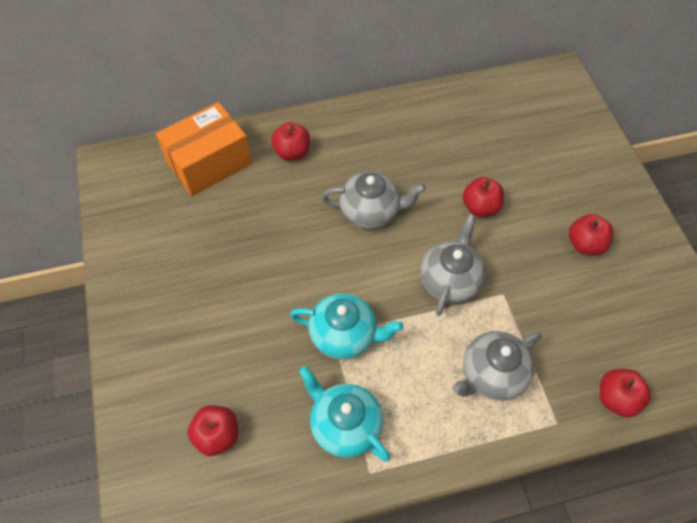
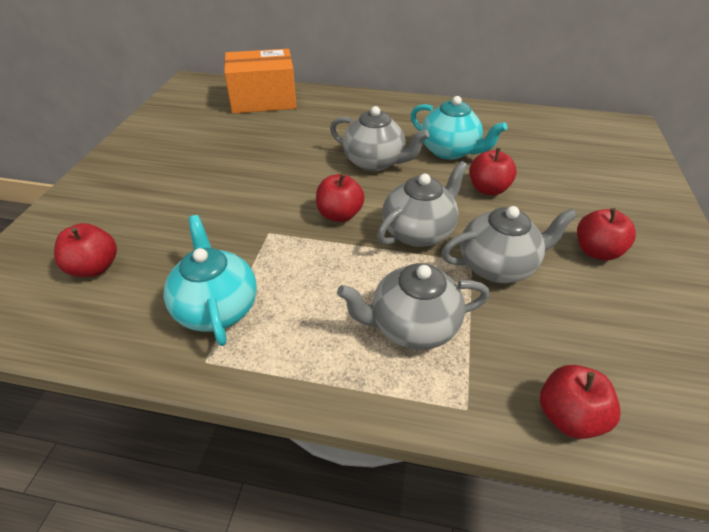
camera: 25 degrees right, 15 degrees down
(292, 152) = (335, 111): red apple -> red apple (339, 215)
(344, 335) = (278, 237): turquoise teapot -> turquoise teapot (450, 151)
(523, 290) = (497, 266): none -> grey teapot

